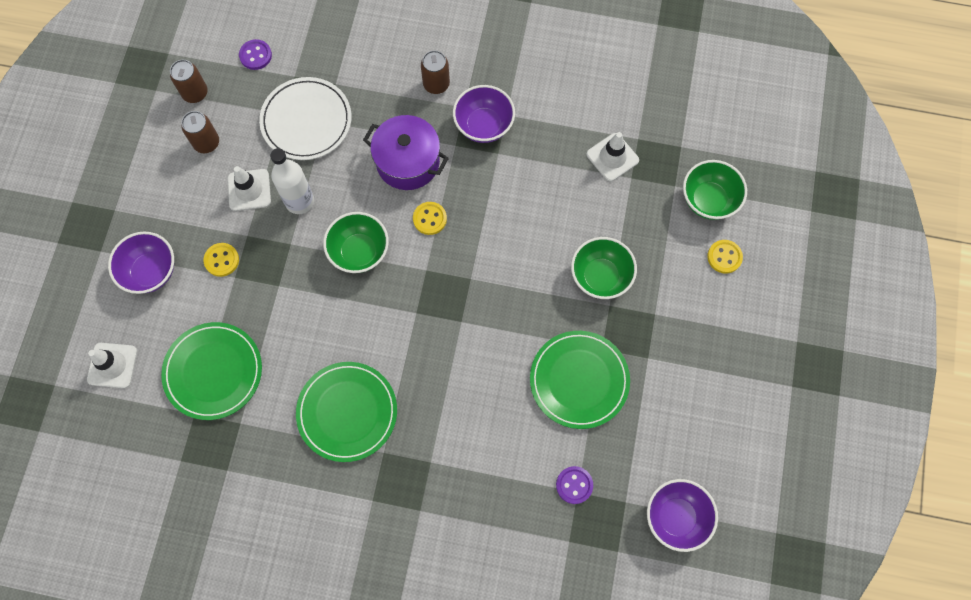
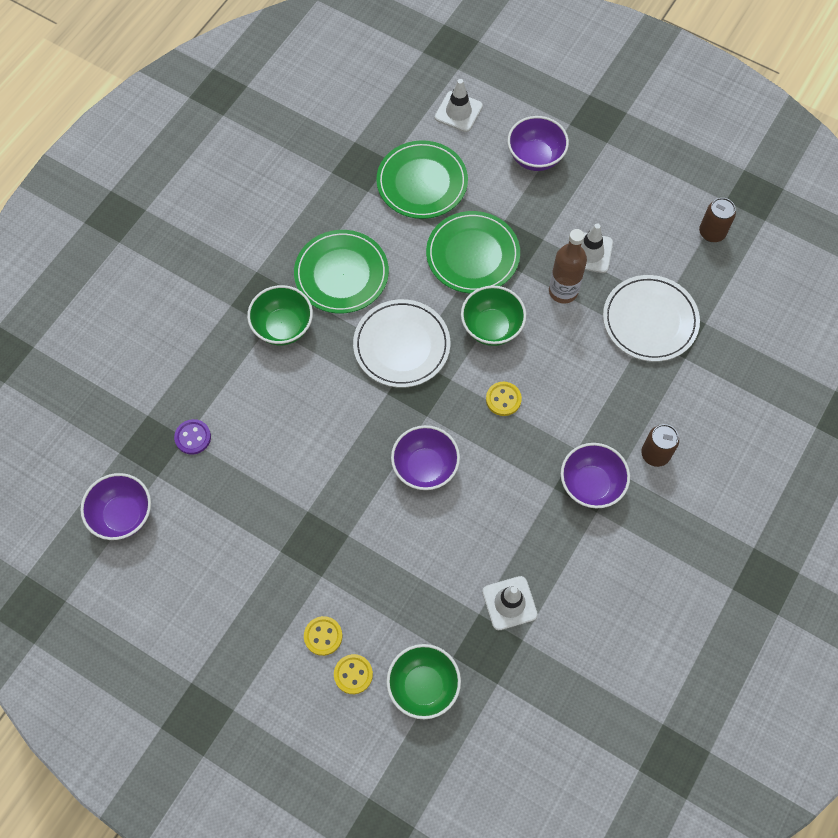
camera: 110 degrees right, 5 degrees down
(206, 143) = (653, 229): brown can -> none
(222, 260) = (525, 213): yellow button -> yellow button (323, 636)
(255, 55) = (740, 295): purple button -> none
(299, 201) = (563, 291): white bottle -> brown bottle
(407, 326) = (401, 345): none -> white plate
(408, 162) = (572, 398): purple pot -> none
(520, 263) = (425, 467): none -> purple bowl
(579, 380) = (286, 478): green plate -> green plate (472, 255)
(600, 276) = (381, 538): green bowl -> green bowl (283, 327)

